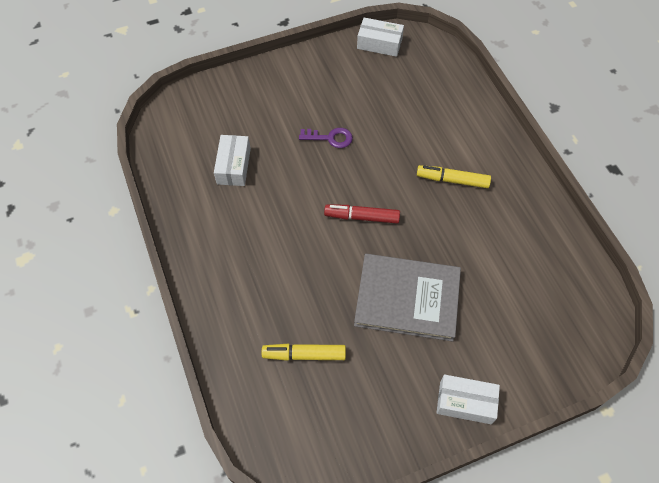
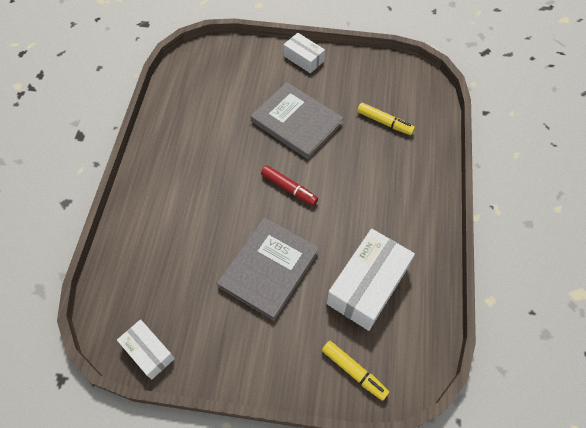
camera: 150 degrees left, 0 degrees up
(234, 166) = (367, 285): white box -> white box, size x1.77
(330, 138) = (269, 269): purple key -> grey book
(452, 180) = (200, 182): yellow marker -> yellow marker (354, 371)

